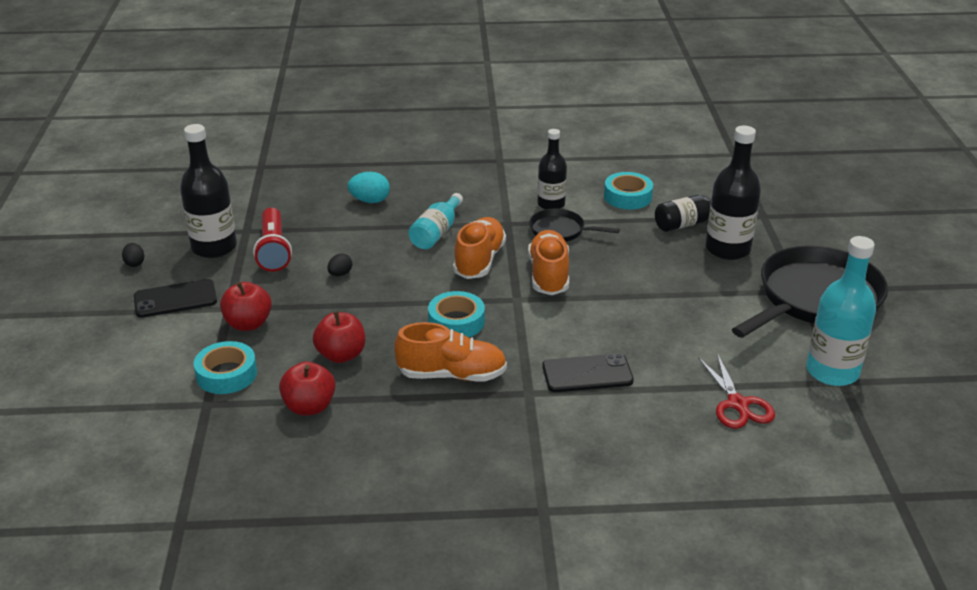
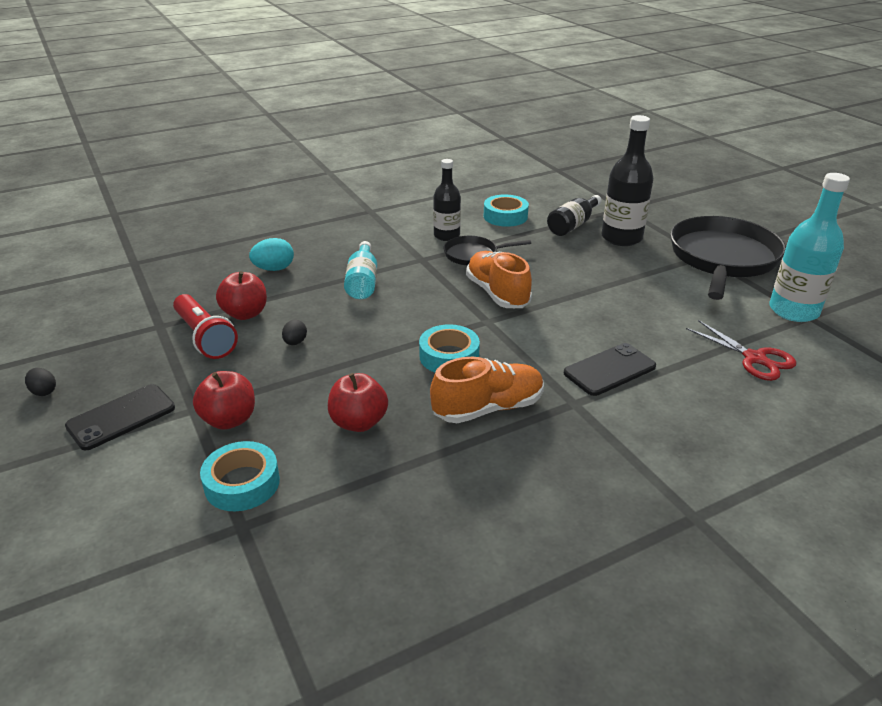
camera: 25 degrees left, 0 degrees up
(214, 247) = (133, 351): black bottle -> none
(309, 407) = (366, 489): red apple -> red apple (245, 314)
(479, 261) = (424, 296): orange shoe -> none

